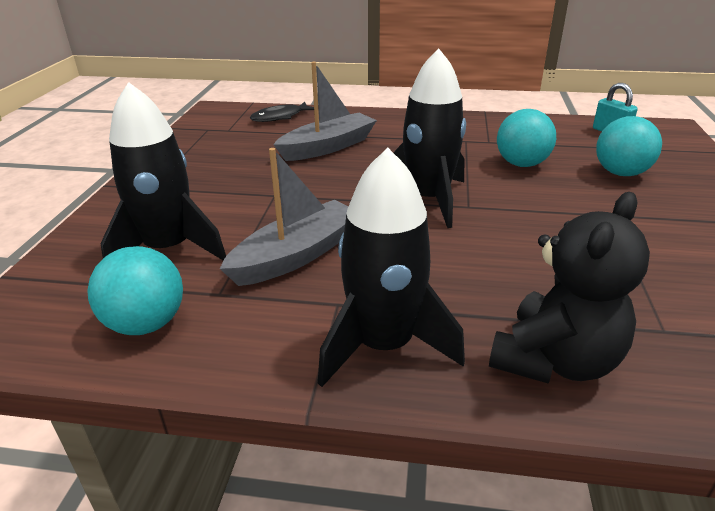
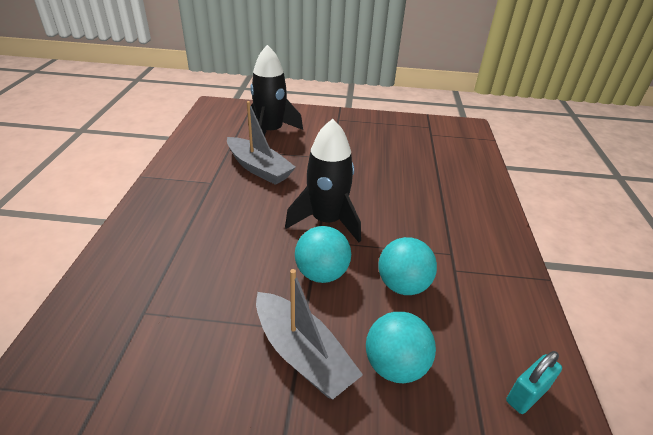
camera: 85 degrees right, 5 degrees up
(146, 324) = (211, 134): turquoise ball -> turquoise ball (322, 273)
(280, 117) = (465, 153): black fish -> none
(328, 147) = (412, 176): grey boat -> grey boat (302, 354)
(383, 345) = (173, 195): black rocket -> none
(554, 360) = (137, 253): black teddy bear -> none

